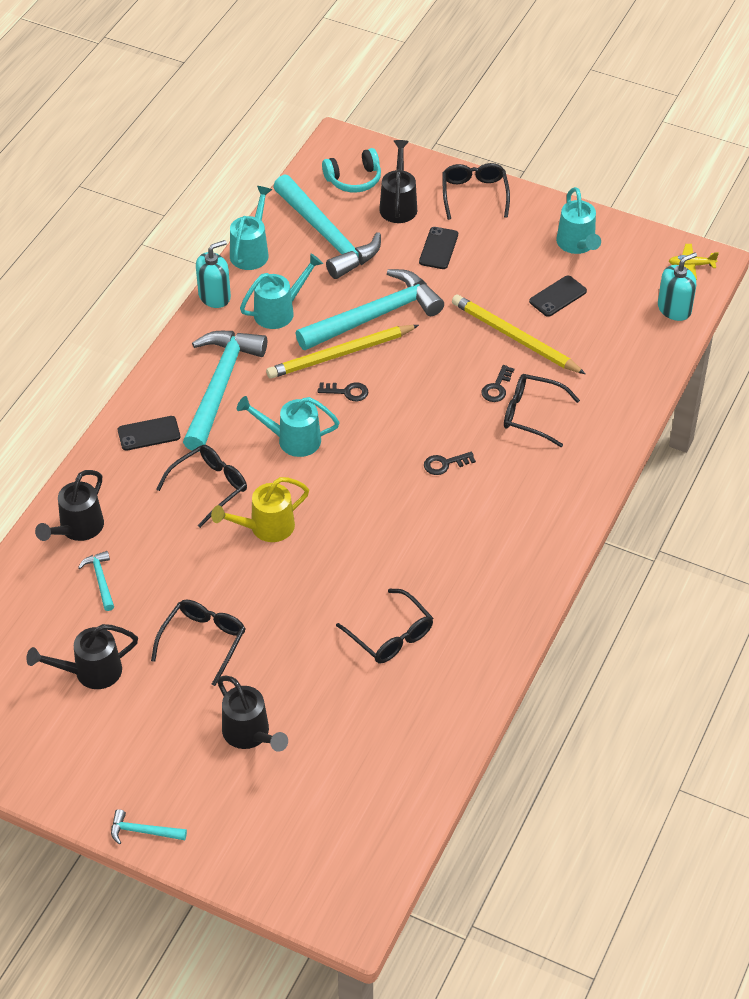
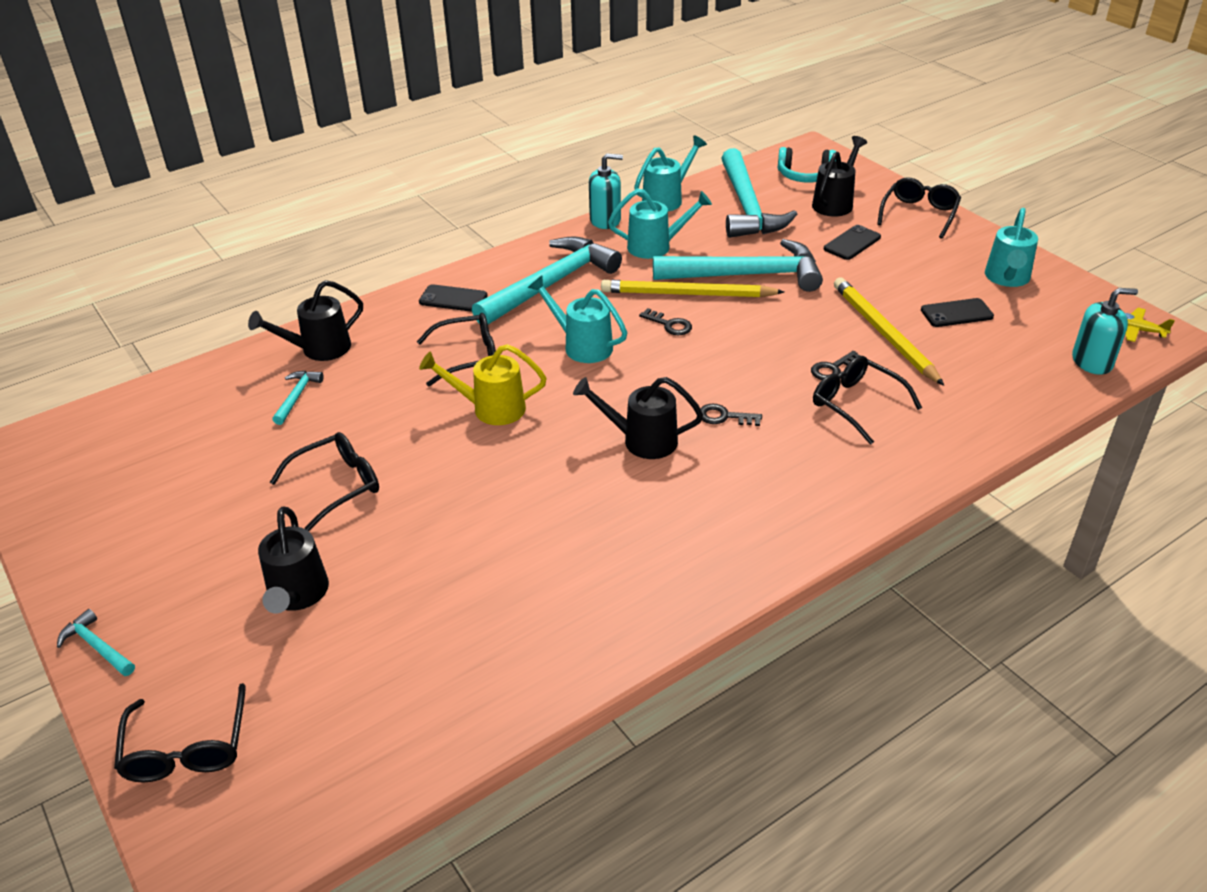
camera: 30 degrees right, 10 degrees down
(91, 672) = (208, 471): black watering can -> black watering can (642, 440)
(390, 635) = (533, 558): black glasses -> black glasses (186, 748)

